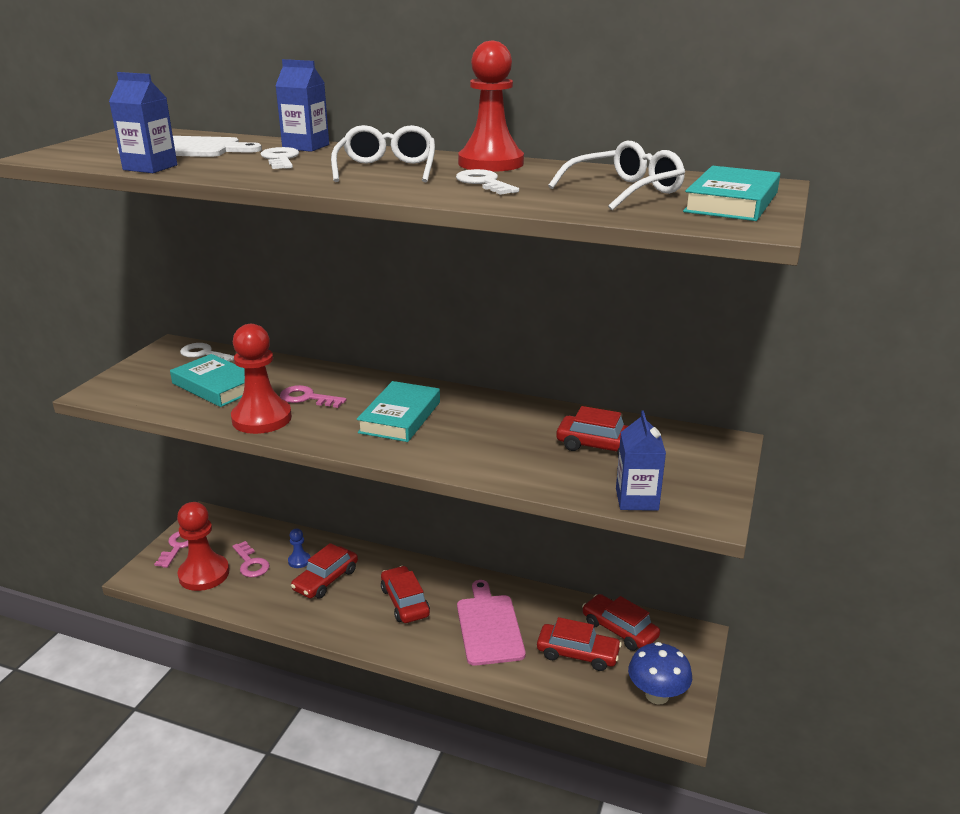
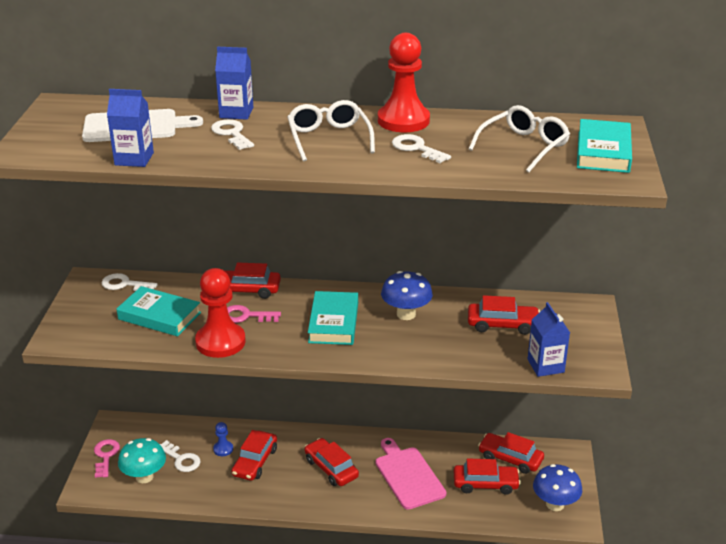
camera: 15 degrees left, 5 degrees up
(204, 574) = (144, 477): red pawn -> turquoise mushroom
(251, 563) = (181, 459): pink key -> white key
(325, 374) = (246, 290): none -> red car
(489, 420) = (406, 314): none -> blue mushroom

